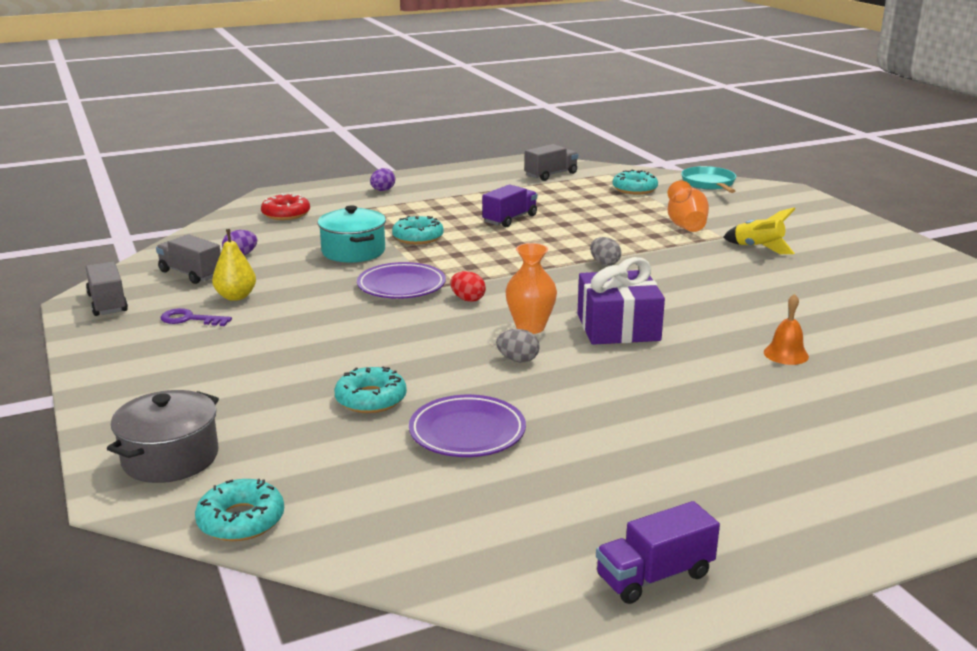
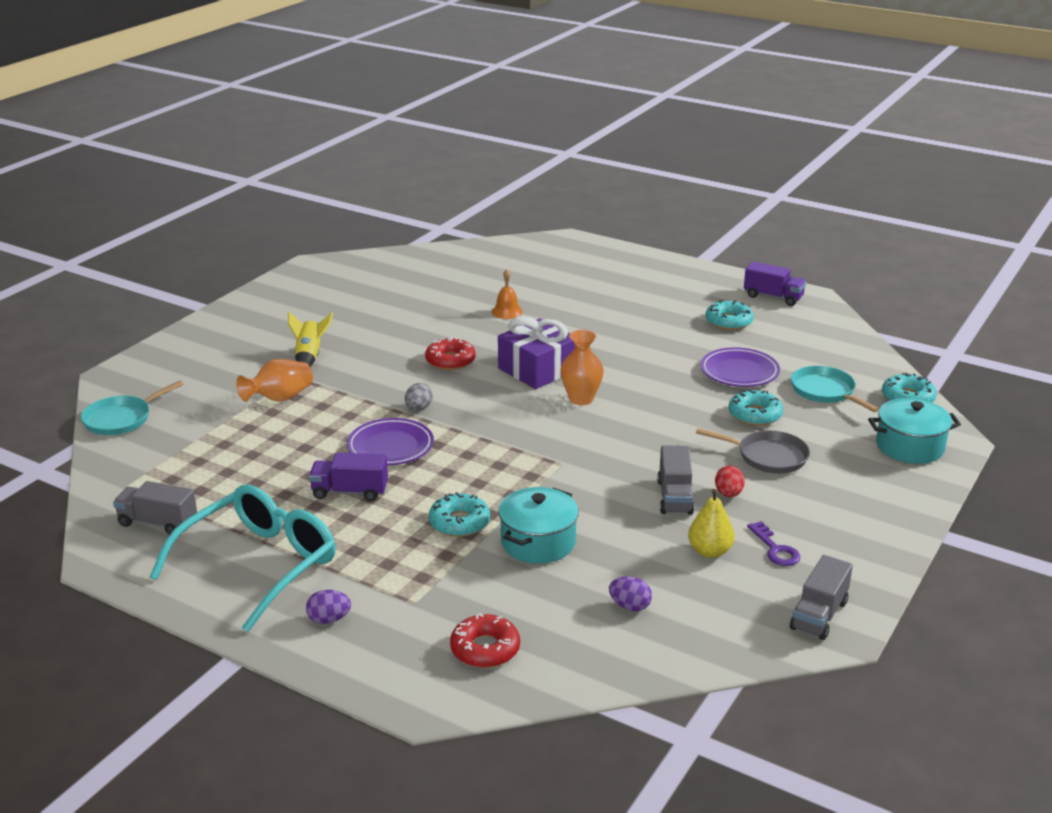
camera: 125 degrees left, 5 degrees up
(170, 458) = (909, 446): grey pot -> turquoise pot
(191, 274) = (706, 609): grey truck -> grey truck (674, 497)
(296, 371) = (768, 457): none -> grey pan
(345, 467) = (825, 391): none -> turquoise pan
(401, 286) = (581, 480): purple plate -> purple plate (390, 447)
(464, 187) = (259, 564): none -> turquoise glasses
(467, 299) = (566, 440): red egg -> red egg (728, 494)
(518, 360) = (634, 387): grey egg -> none
(634, 189) = (177, 454): turquoise donut -> turquoise donut (728, 321)
(685, 296) = (450, 361): none -> red donut

